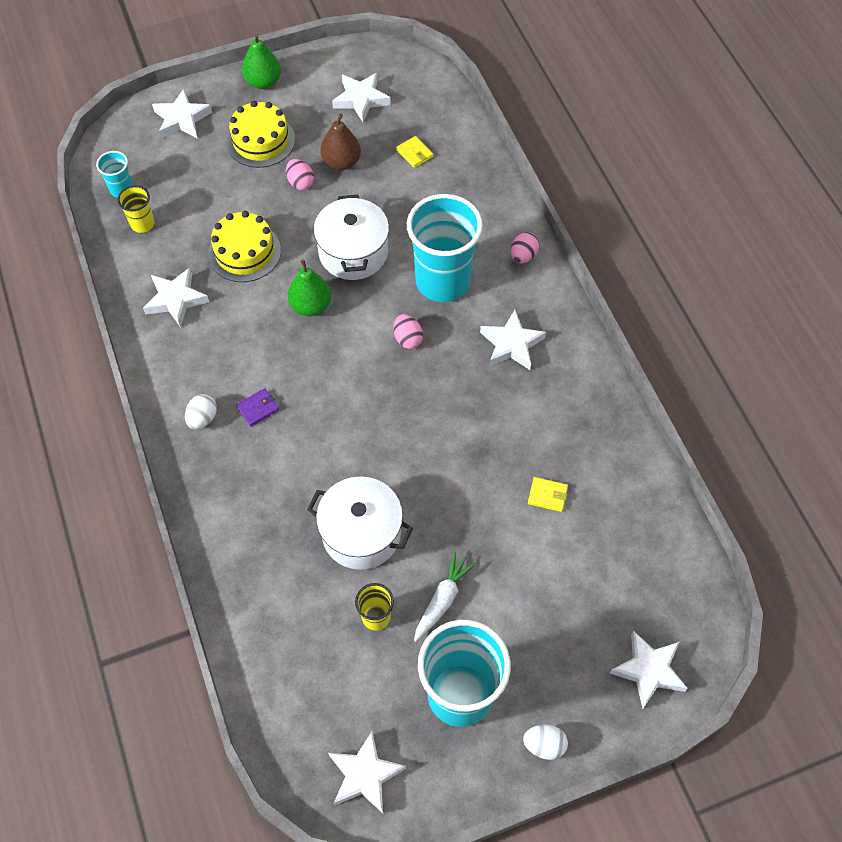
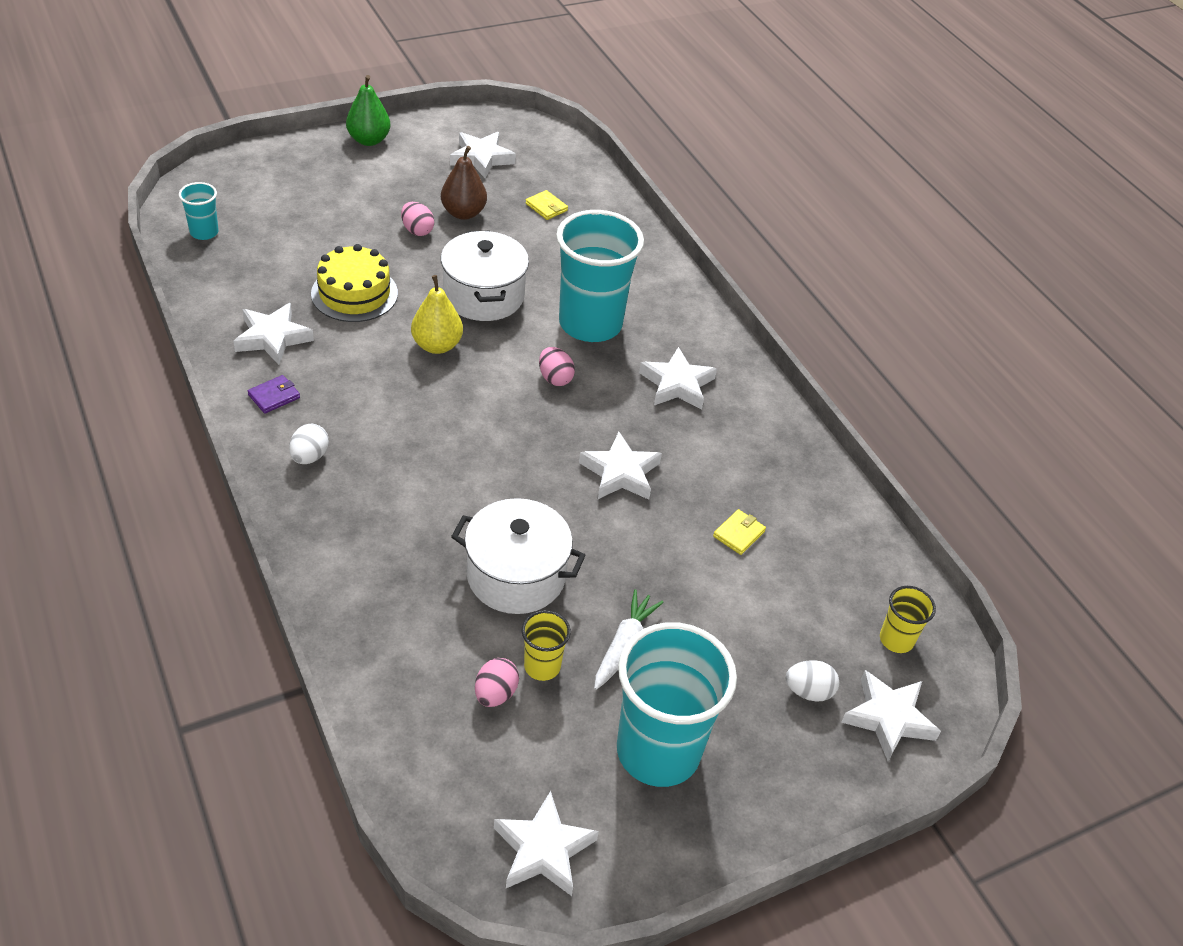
camera: 10 degrees left, 15 degrees down
(142, 224) = (230, 265): yellow cup -> yellow cup (896, 639)
(182, 119) = (275, 170): white star -> white star (620, 473)
(258, 408) = (378, 446): purple wallet -> purple wallet (274, 396)
(260, 140) = (368, 192): yellow cake -> none
(311, 306) = (437, 345): green pear -> yellow pear
(523, 256) = (680, 302): pink egg -> pink egg (495, 694)
(544, 745) = (771, 806): white egg -> white egg (808, 691)
(547, 495) = (739, 534): yellow wallet -> yellow wallet turned 60 degrees counterclockwise

